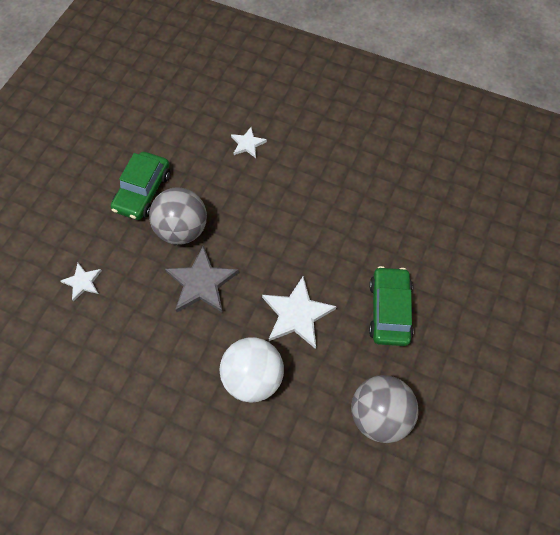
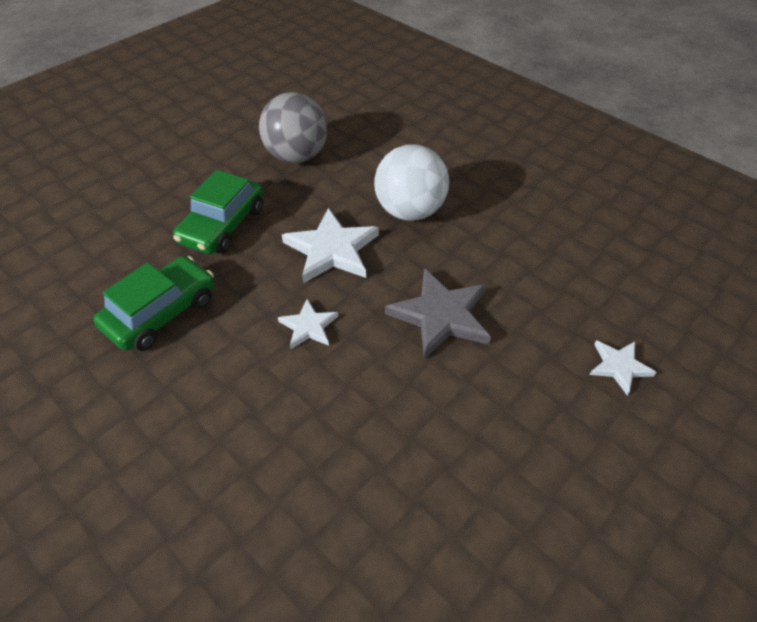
camera: 160 degrees left, 15 degrees down
(143, 191) = (507, 490): green car -> green car (161, 312)
(182, 229) = (450, 398): grey ball -> none
(247, 144) = (276, 528): white star -> white star (308, 326)

